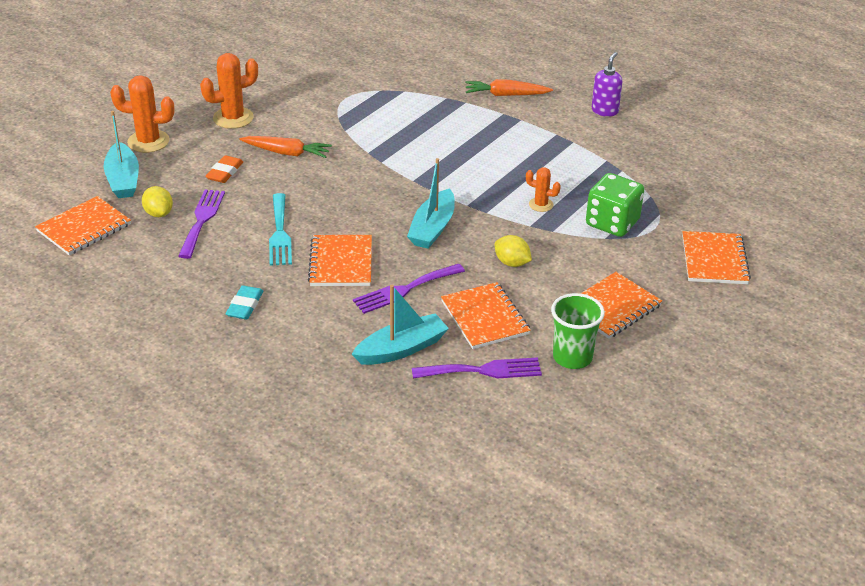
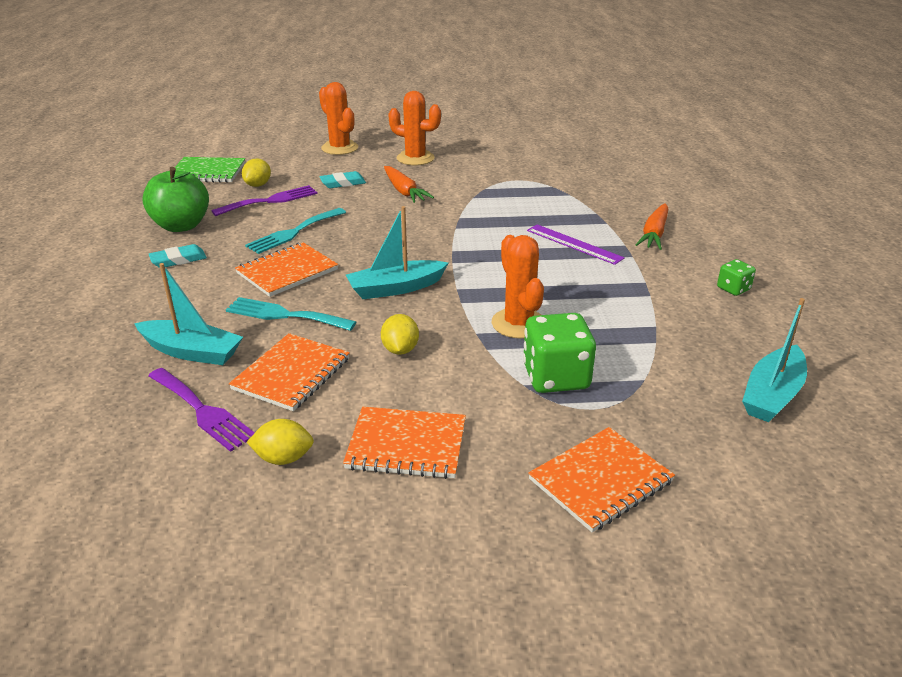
camera: 50 degrees right, 5 degrees down
(84, 228) = (207, 172): orange notebook -> green notebook
(123, 179) = (282, 159): turquoise boat -> turquoise boat (772, 394)
(180, 282) = (181, 226): none -> green apple
(225, 172) = (343, 183): orange eraser -> turquoise eraser
(405, 290) = (285, 315): purple fork -> turquoise fork
(475, 130) = (574, 244): none -> purple ruler
(506, 95) = (654, 234): orange carrot -> orange carrot turned 120 degrees counterclockwise
(541, 205) = (518, 323): orange cactus -> orange cactus, size x1.78
(572, 357) = (283, 458): green cup -> yellow lemon
(605, 111) = (733, 289): purple soap dispenser -> green dice

